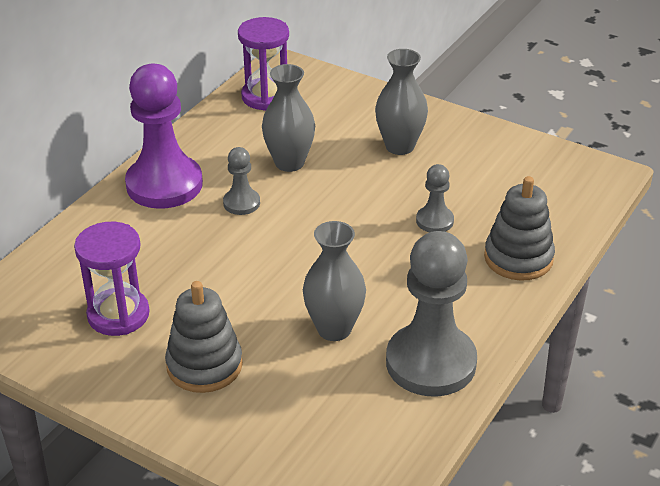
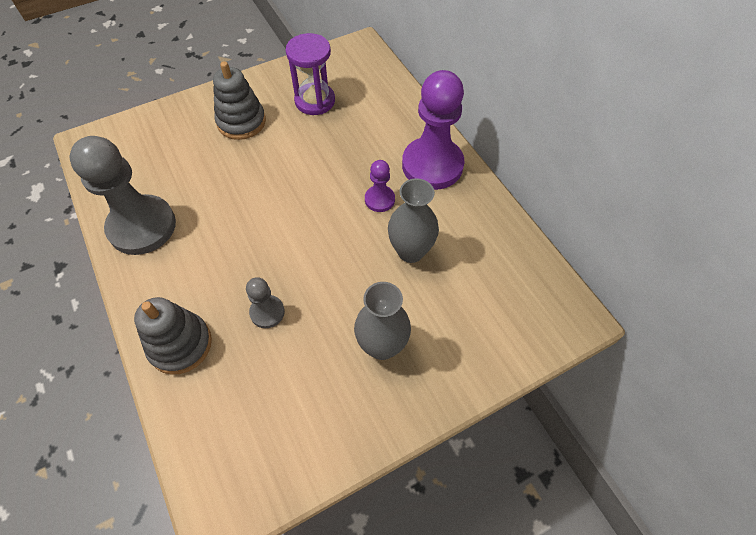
camera: 120 degrees right, 20 degrees up
(241, 203) = (379, 199): grey pawn -> purple pawn
(266, 97) = (522, 280): purple hourglass -> none
(334, 329) = (215, 192): grey vase -> none

